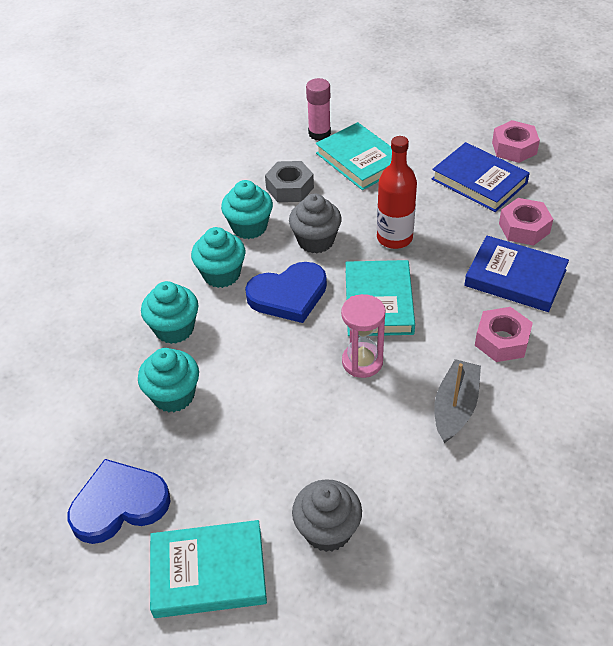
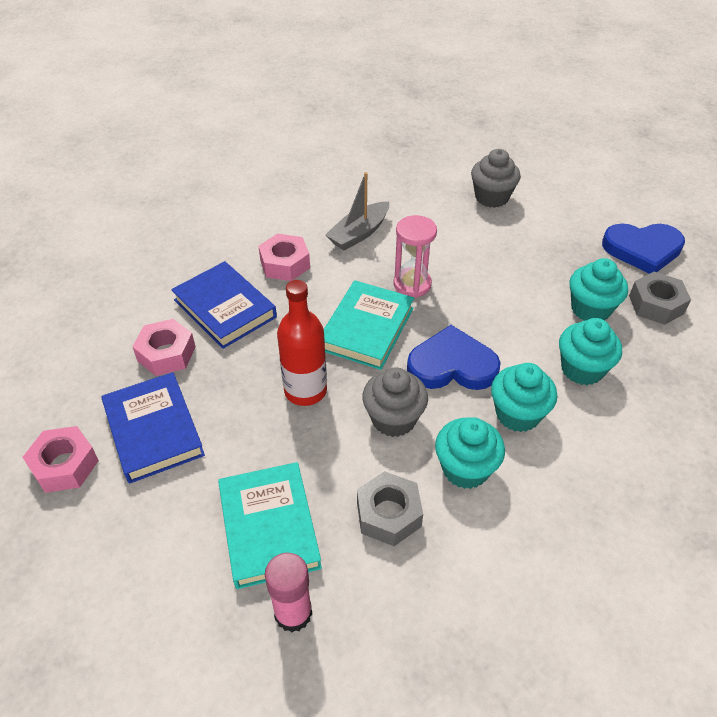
camera: 160 degrees left, 0 degrees up
(105, 425) = (656, 304): none -> grey nut
(208, 572) = (579, 199): turquoise book -> none

